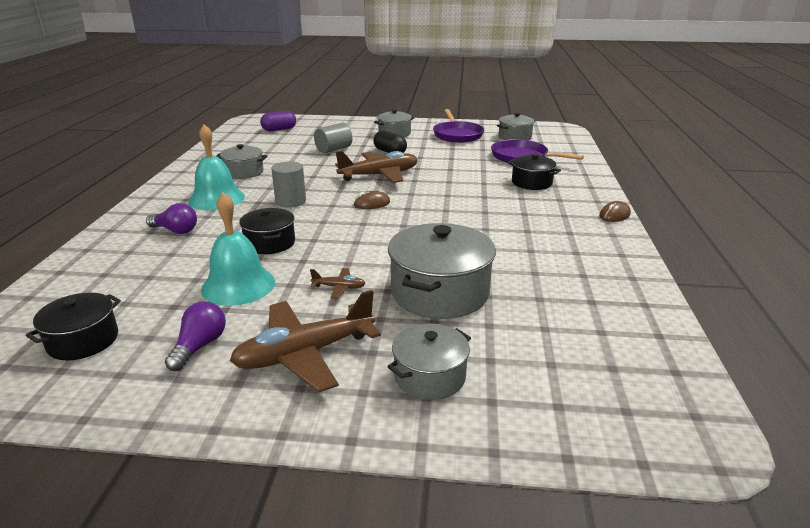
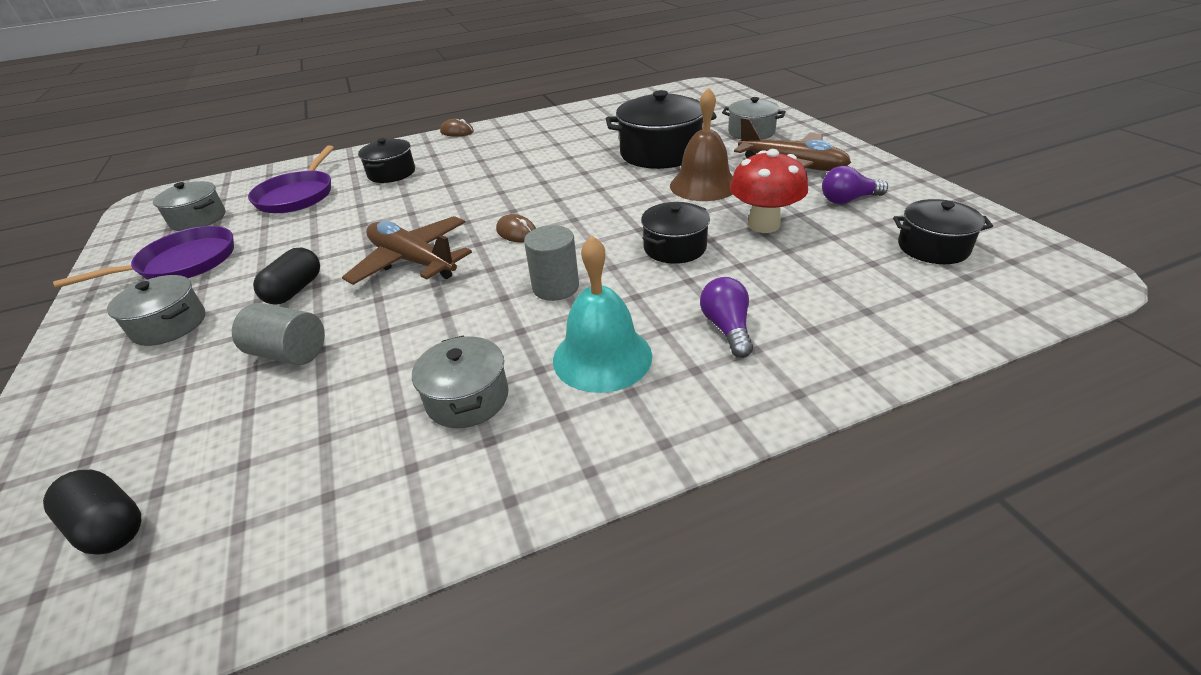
camera: 115 degrees left, 10 degrees up
(238, 285) = (763, 225): turquoise bell -> red mushroom
(279, 129) = (109, 526): purple capsule -> black capsule
(339, 287) = (703, 185): brown plane -> brown bell
(440, 292) = (660, 153): grey pot -> black pot

